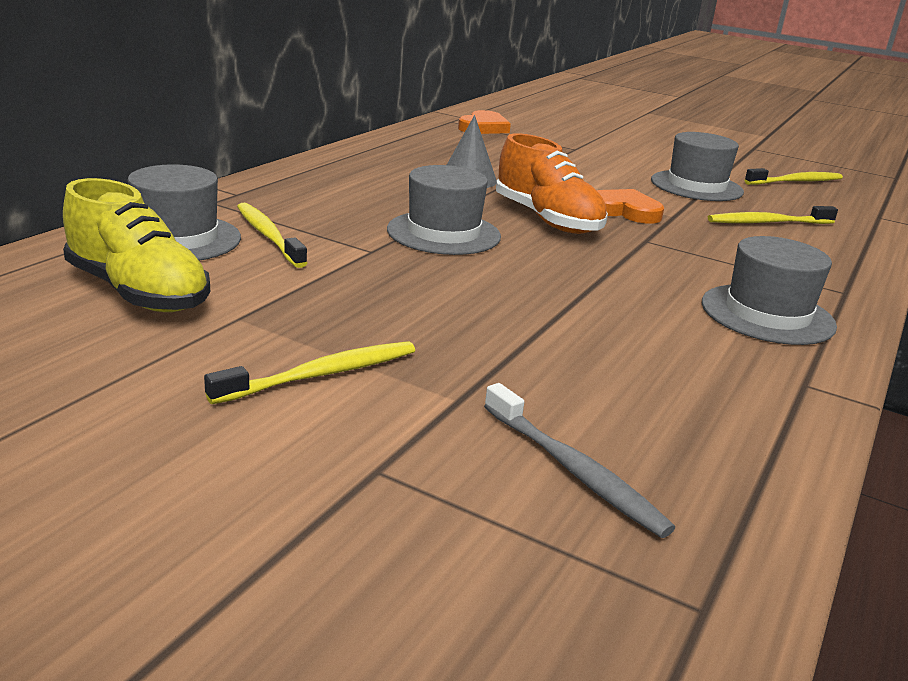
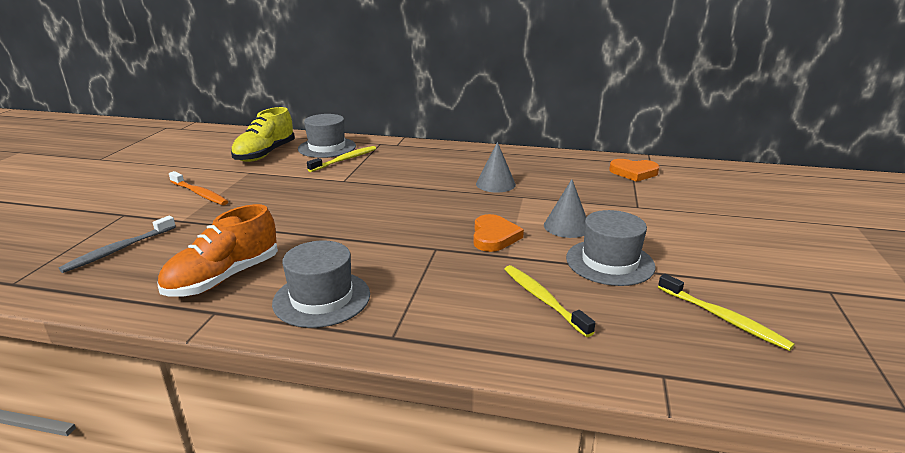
camera: 75 degrees right, 0 degrees up
(320, 375) = (199, 193): yellow toothbrush -> orange toothbrush
(443, 233) = (386, 191): grey hat -> none
(547, 220) = (441, 214): orange shoe -> orange shoe (224, 278)
(611, 180) = (566, 226): none -> grey cone

